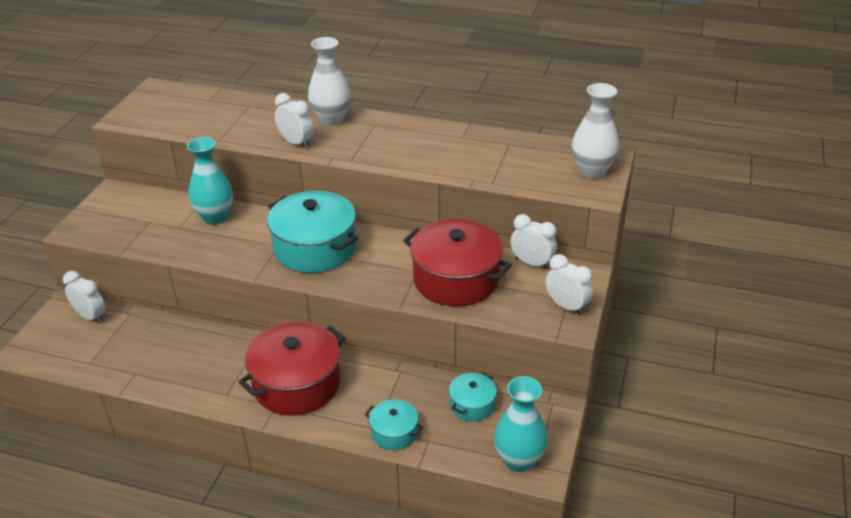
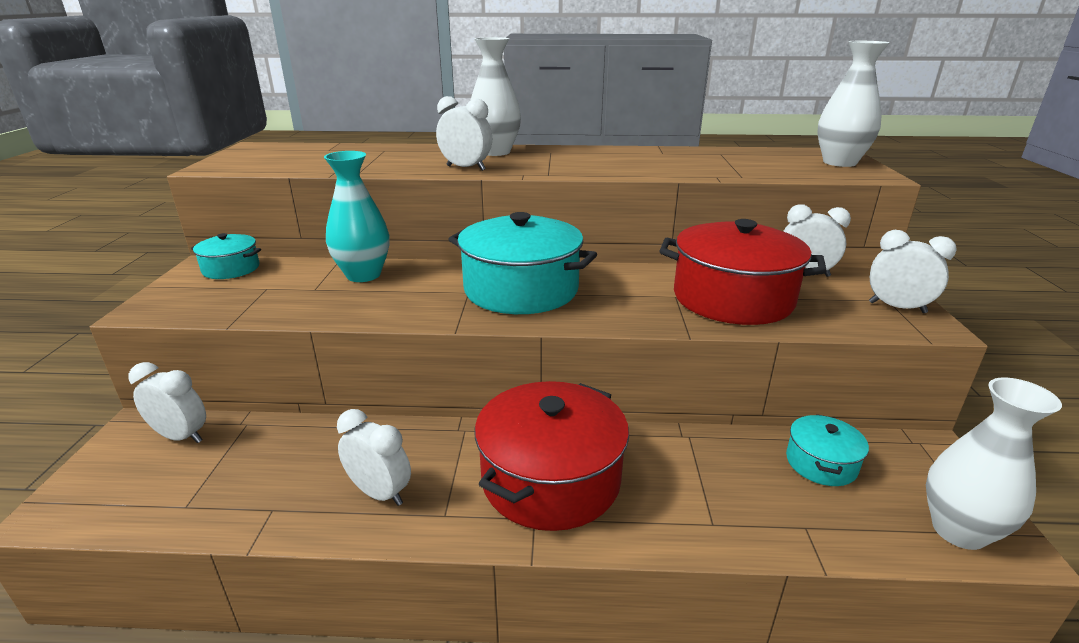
camera: 15 degrees left, 10 degrees down
(195, 374) = (380, 493): none -> white clock
(394, 433) = (746, 525): turquoise pot -> turquoise pot (231, 269)
(518, 460) = (958, 530): turquoise vase -> white vase

